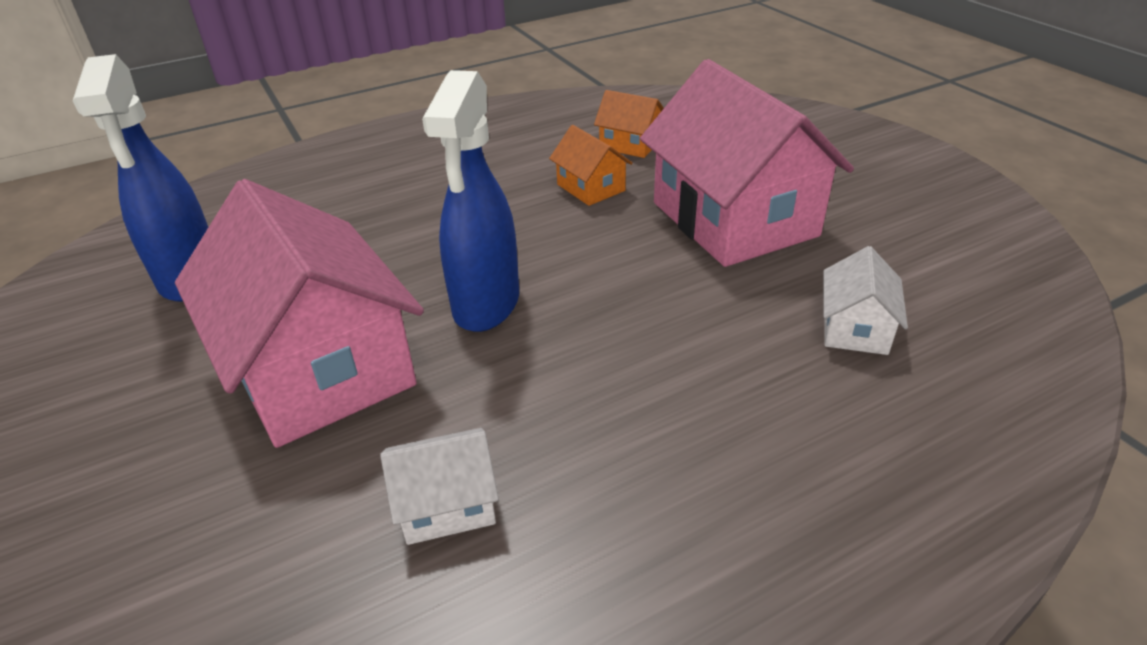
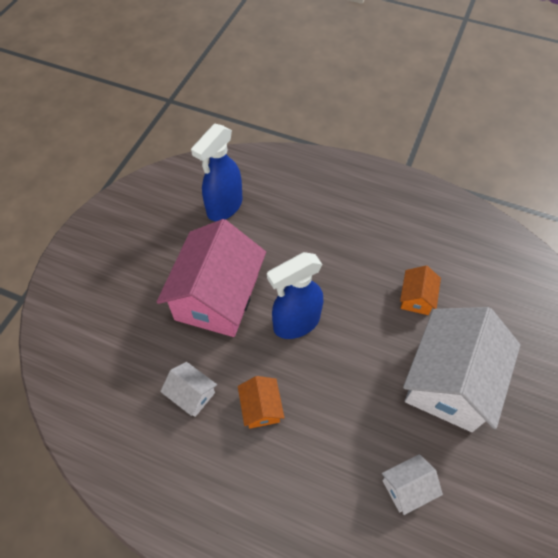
camera: 50 degrees right, 20 degrees up
(630, 144) = (474, 286): orange house -> orange house (261, 408)
(734, 219) = (449, 381): pink house -> white house

